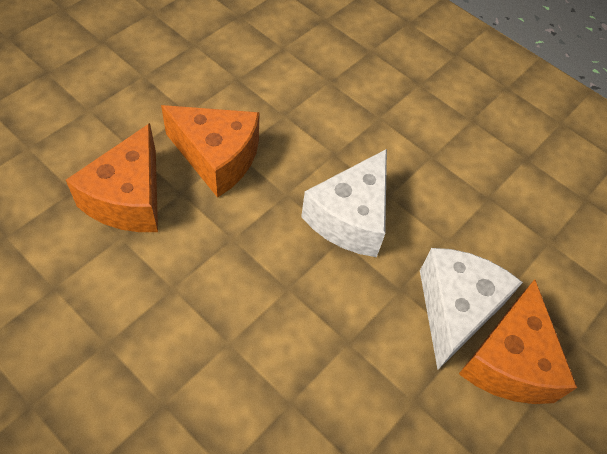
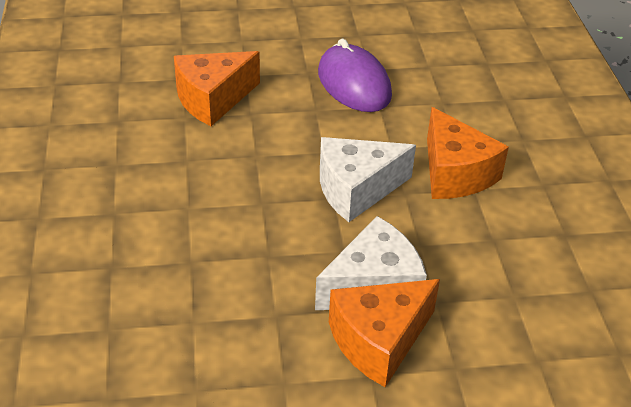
camera: 45 degrees right, 15 degrees down
(217, 158) = (298, 107): orange cheese -> orange cheese (455, 173)
(241, 102) = (354, 84): none -> purple mouse

